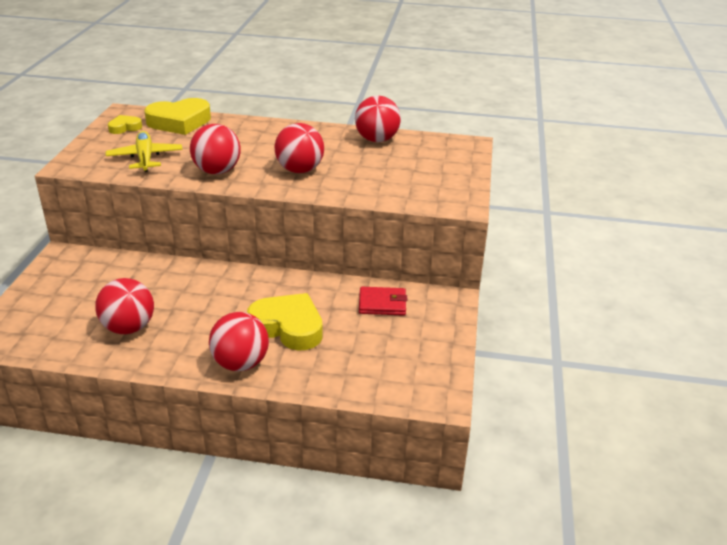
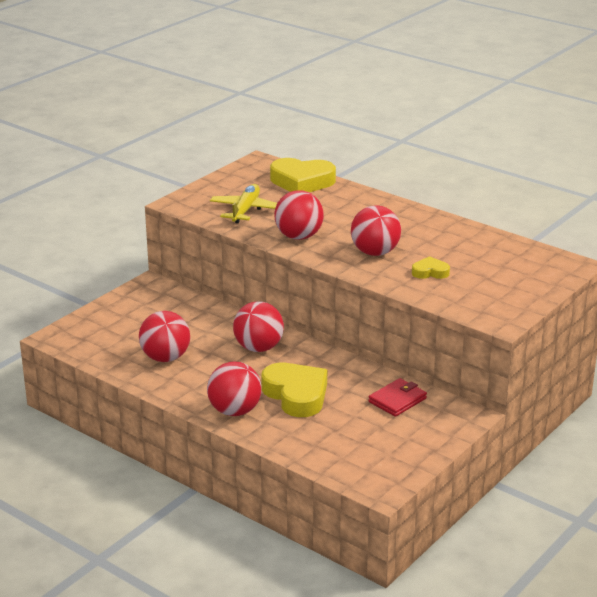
camera: 30 degrees right, 5 degrees down
(125, 127) = (248, 177): yellow heart -> yellow heart (430, 272)
(376, 140) = (478, 240): red ball -> red ball (258, 348)
(382, 304) = (397, 400): red wallet -> red wallet turned 75 degrees counterclockwise

